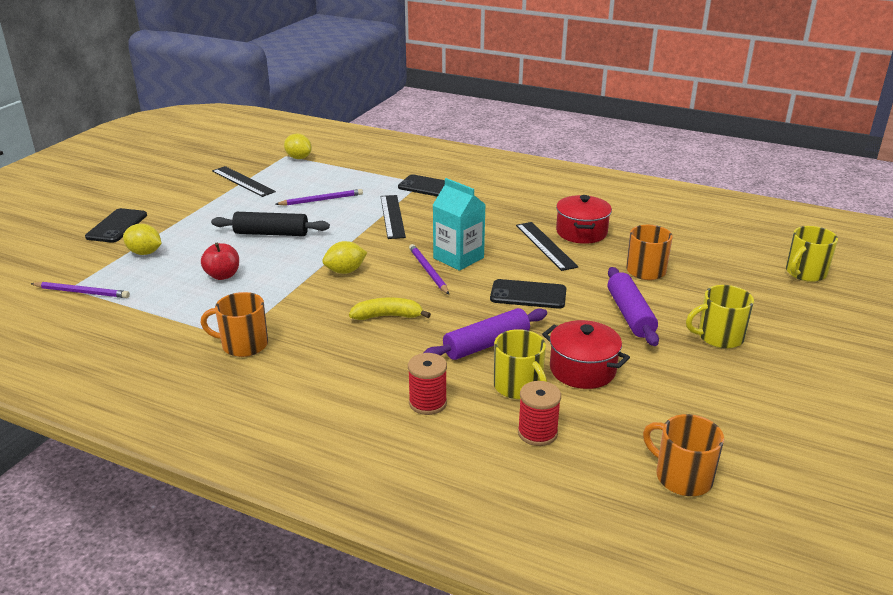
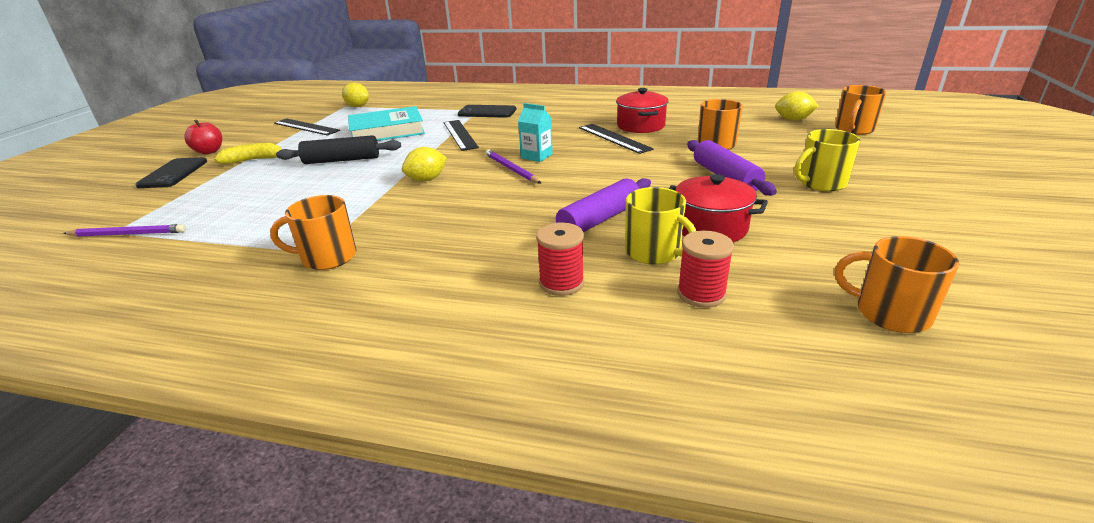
camera: 10 degrees left, 0 degrees up
(145, 253) = (205, 191): yellow lemon -> yellow lemon (793, 120)
(223, 275) = (294, 199): red apple -> red apple (209, 151)
(321, 200) = (387, 131): purple pencil -> turquoise book
(388, 316) = (484, 210): yellow banana -> yellow banana (254, 160)
(458, 258) = (536, 156): turquoise carton -> turquoise carton, size x0.65
(528, 295) = (618, 175): black phone -> none
(805, 273) = (854, 129): yellow mug -> orange mug

